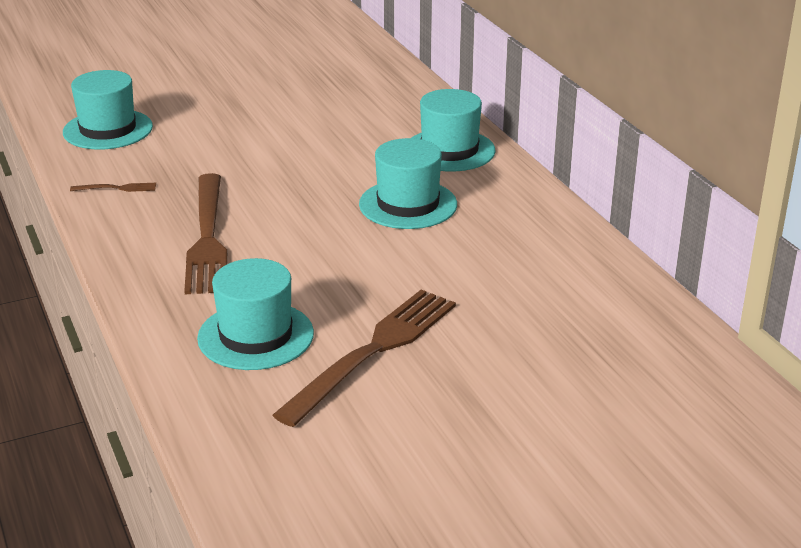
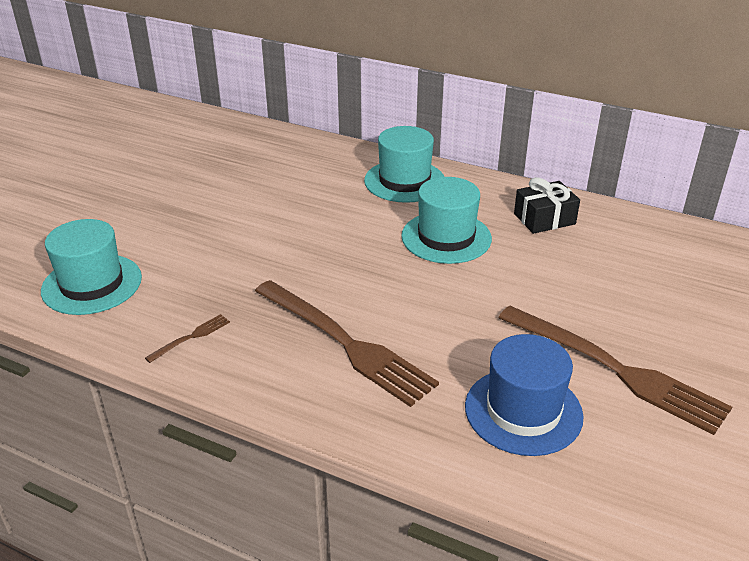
camera: 40 degrees left, 5 degrees up
(255, 336) = (523, 411): turquoise hat -> blue hat
(374, 350) = (617, 370): brown fork -> brown fork turned 135 degrees clockwise
(522, 227) = (544, 219): none -> black gift

